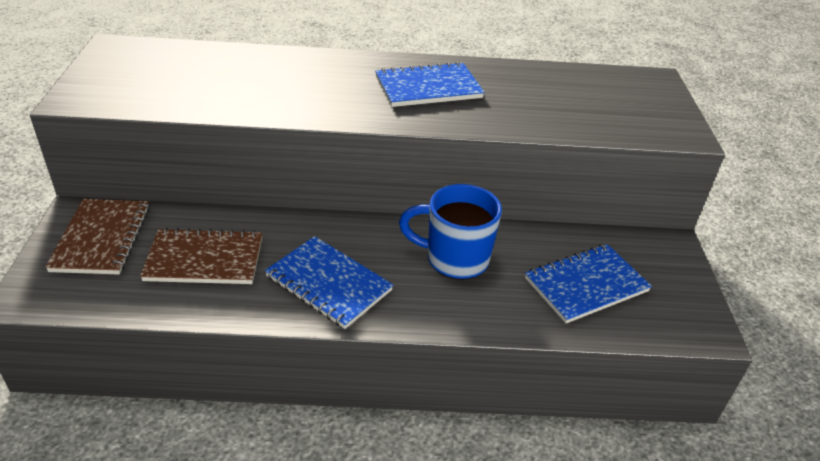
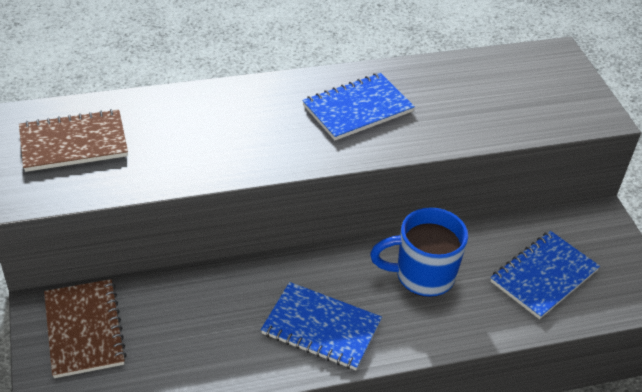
camera: 15 degrees left, 5 degrees up
(204, 259) = (195, 329): brown notebook -> brown notebook (73, 143)

